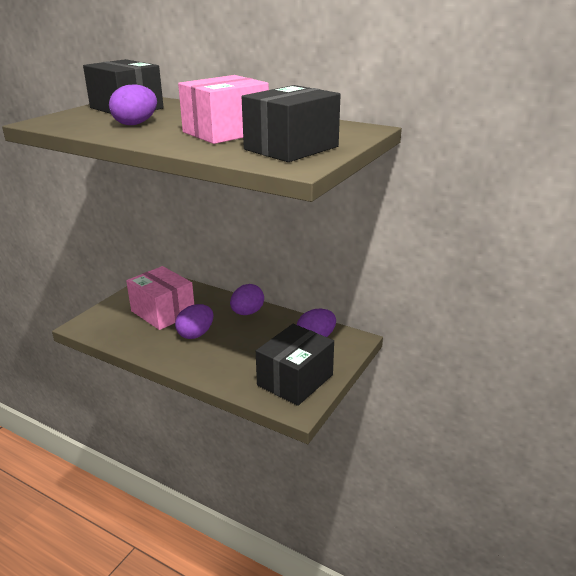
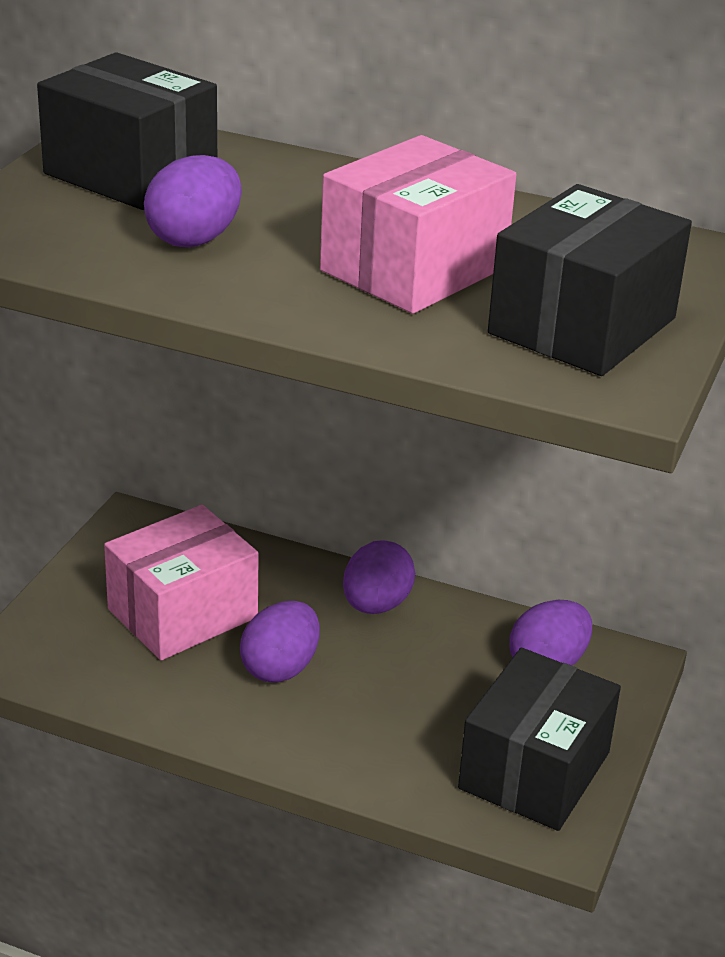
camera: 10 degrees left, 5 degrees up
(163, 312) = (183, 613): pink box -> pink box turned 75 degrees counterclockwise

